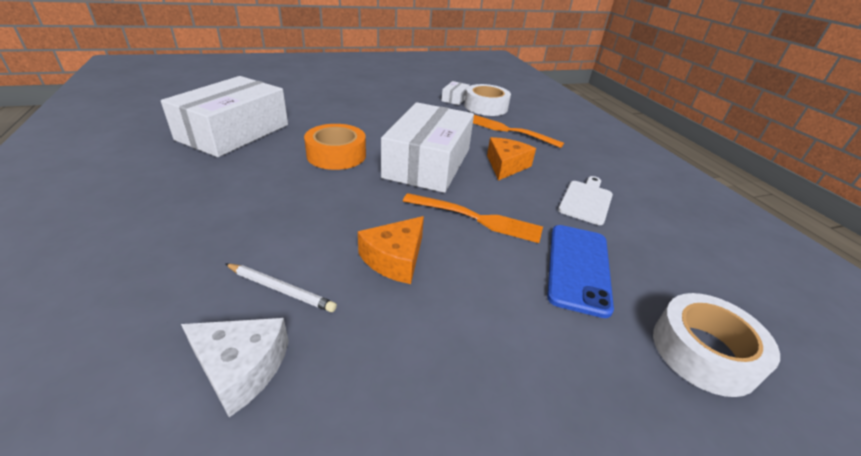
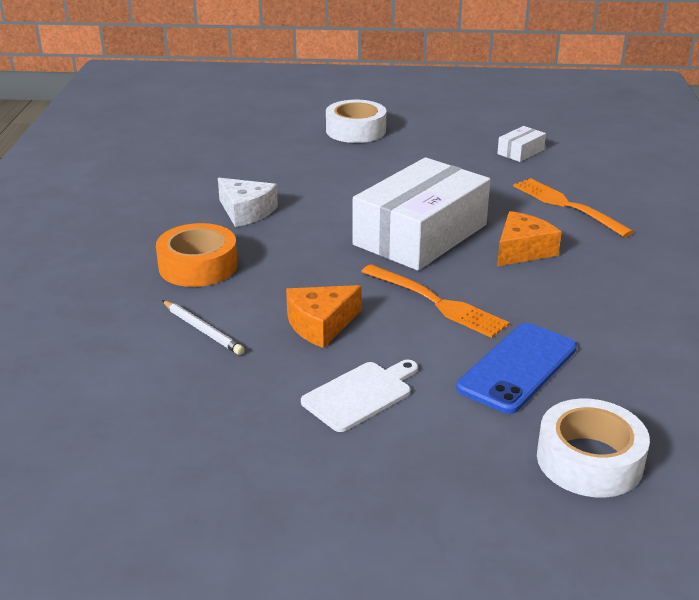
camera: 25 degrees right, 5 degrees down
(234, 132) = (213, 173): white box -> none
(241, 368) = (151, 376): white cheese -> white cheese (246, 211)
(336, 155) = (315, 212): orange tape -> orange tape (198, 266)
(486, 107) = (559, 168): white tape -> white tape (356, 130)
(586, 201) = (597, 305): white cutting board -> white cutting board (360, 394)

